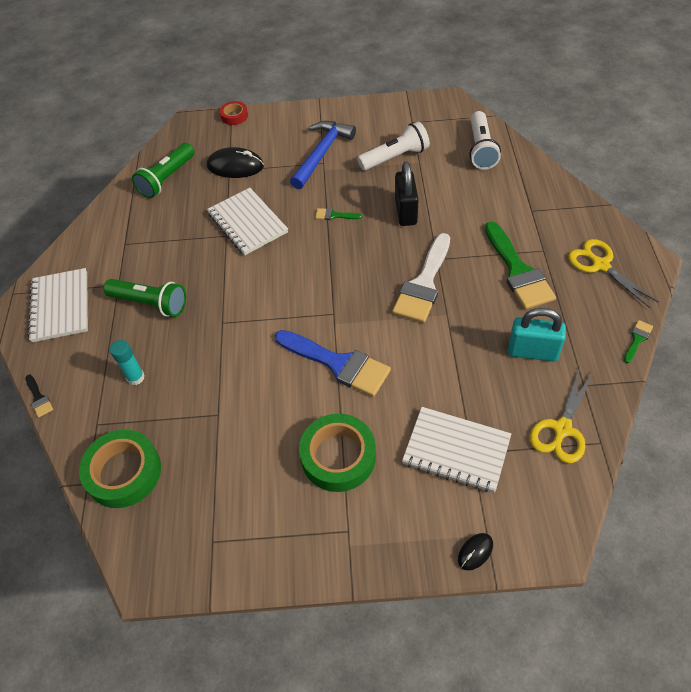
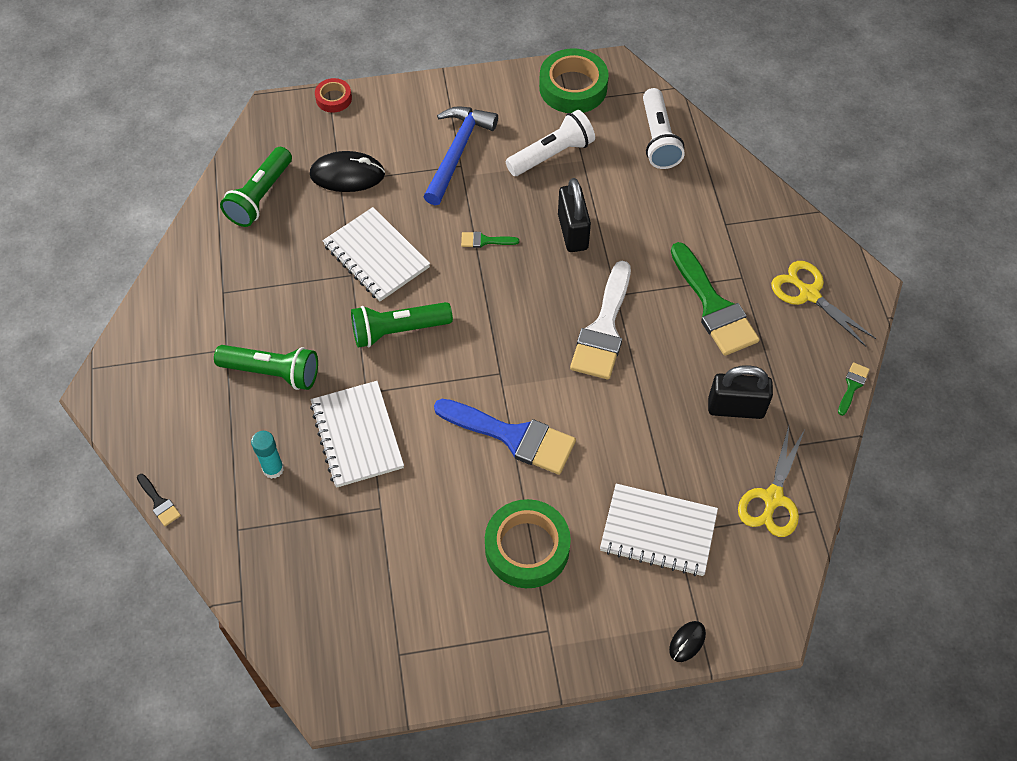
camera: 10 degrees left, 5 degrees up
(60, 306) = (159, 382): white notebook -> white notebook (357, 435)
(124, 472) = (282, 584): green tape -> green tape (573, 87)
(255, 277) = (398, 331): none -> green flashlight
(532, 351) = (735, 408): turquoise padlock -> black padlock

